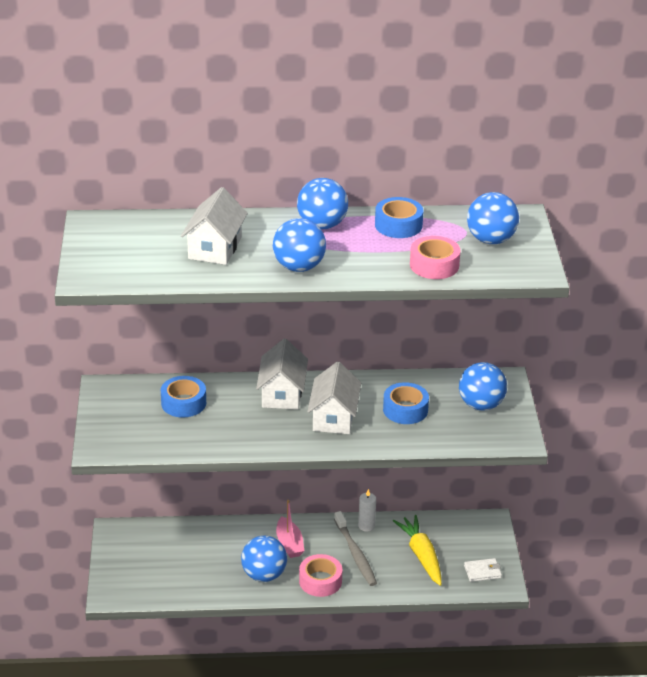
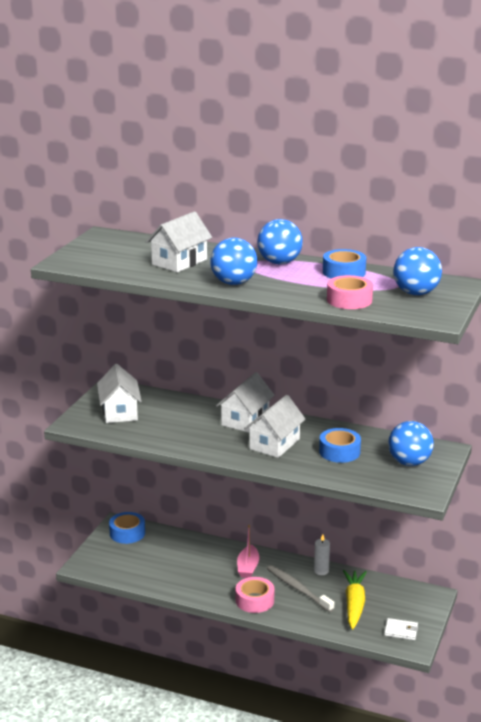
camera: 25 degrees right, 10 degrees down
(138, 418) = (119, 412): none -> white house
(183, 403) = (162, 410): blue tape -> blue tape (127, 533)
(264, 575) = (211, 584): blue ball -> none
(355, 554) = (298, 589): grey toothbrush -> grey toothbrush turned 135 degrees clockwise

